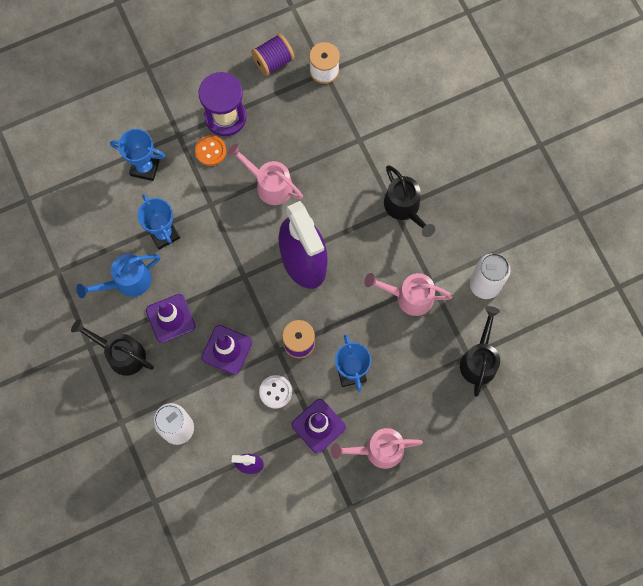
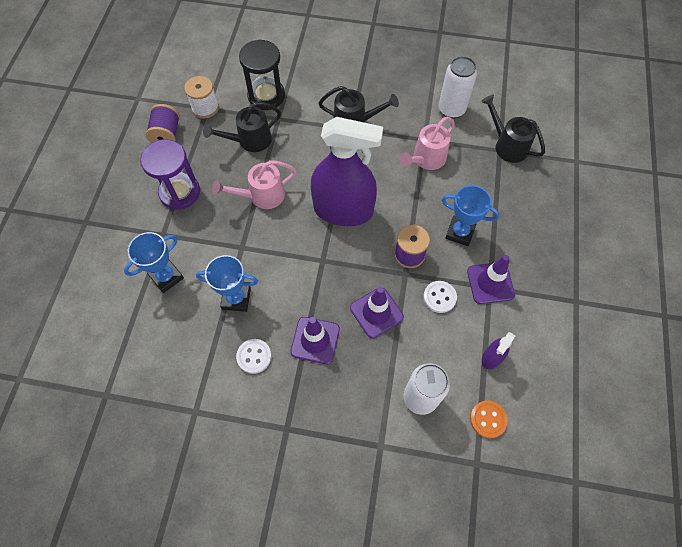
camera: 55 degrees left, 10 degrees down
(121, 354) = (316, 404): black watering can -> black watering can (249, 141)
(126, 282) = (254, 356): blue watering can -> white button
(210, 151) = (197, 220): orange button -> orange button (488, 419)
(376, 111) = (266, 96): none -> black hourglass
(377, 450) = (538, 253): pink watering can -> none

